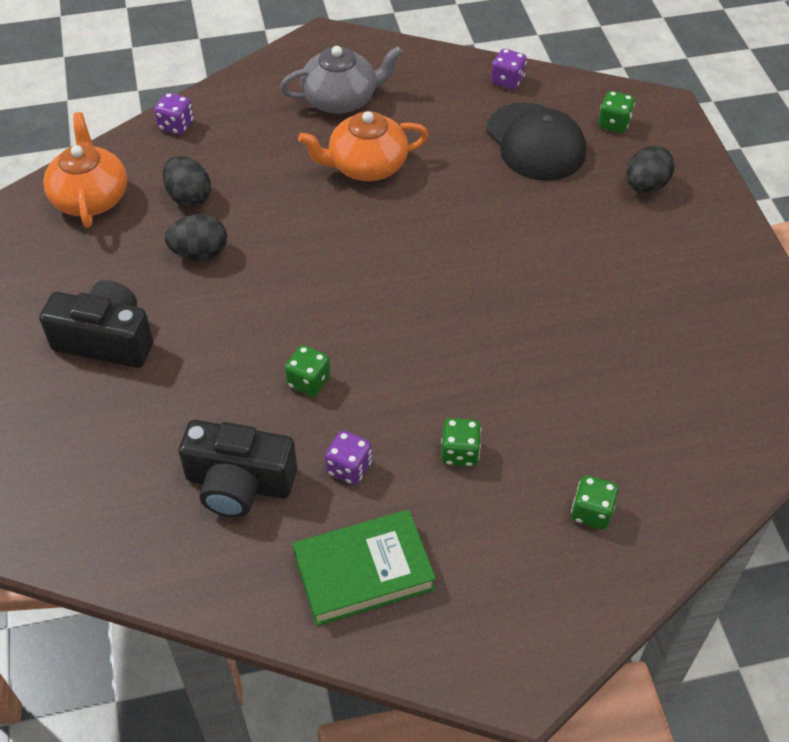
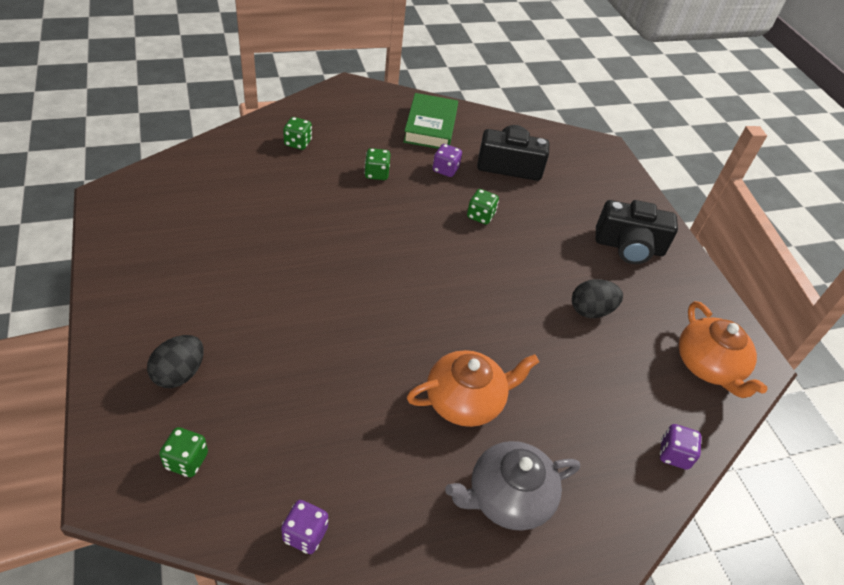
camera: 170 degrees right, 5 degrees down
(189, 197) = (623, 365): black egg -> none
(363, 572) = (430, 126): green book -> green book turned 60 degrees counterclockwise
(535, 142) = (285, 432): black cap -> none

